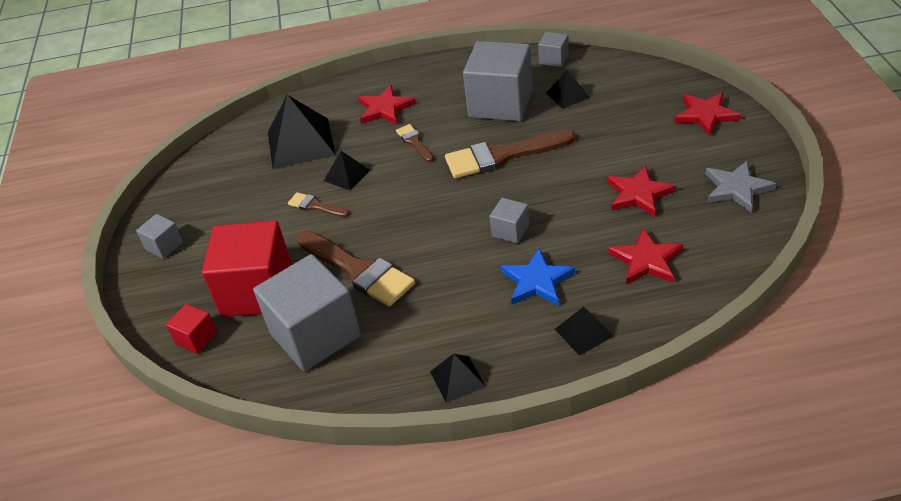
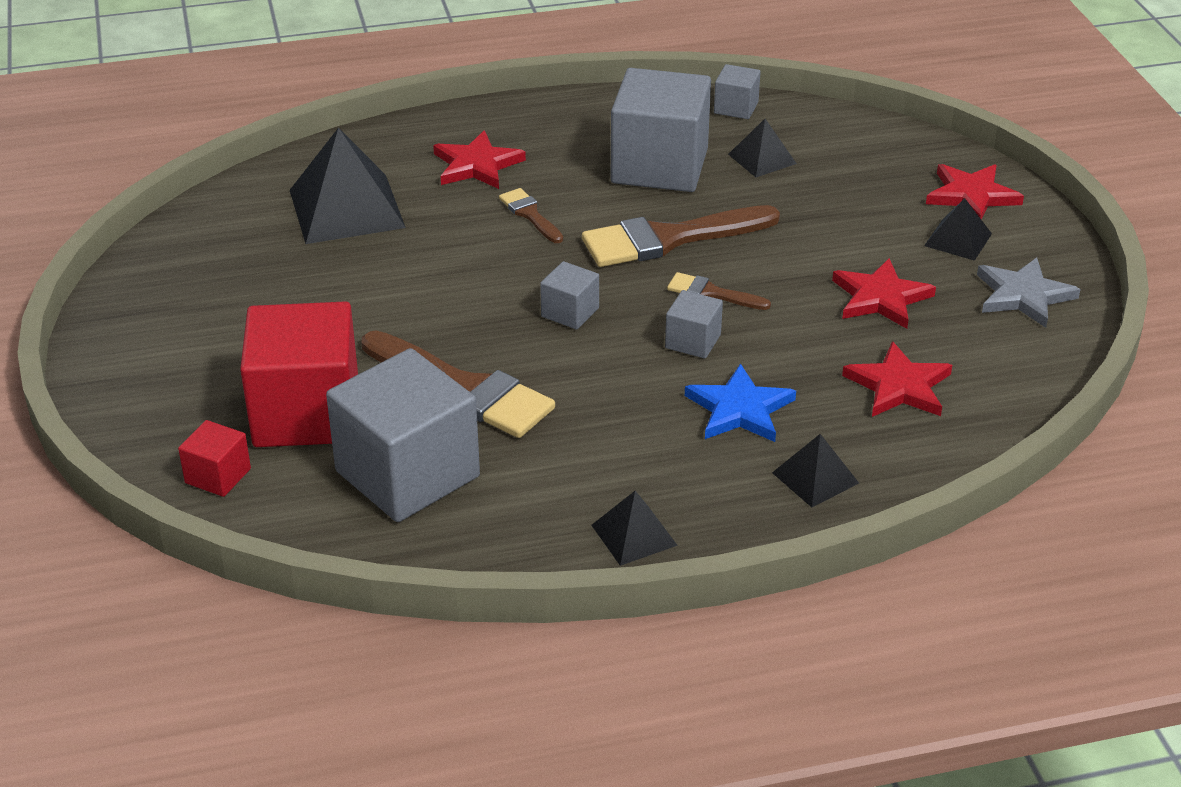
camera: 10 degrees left, 5 degrees down
(164, 246) = (143, 347): grey cube -> grey cube (570, 312)
(315, 206) = (383, 298): brown brush -> brown brush (712, 293)
(347, 175) = (428, 257): black pyramid -> black pyramid (958, 239)

